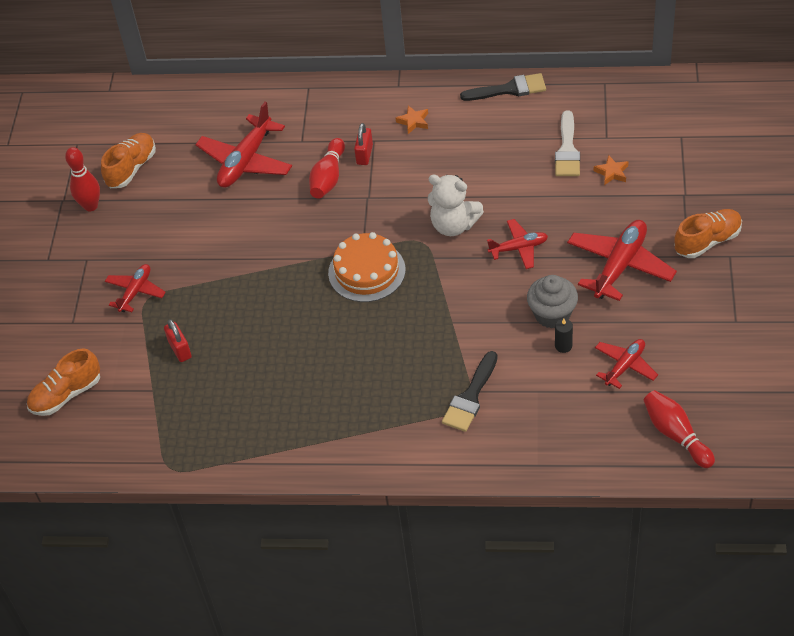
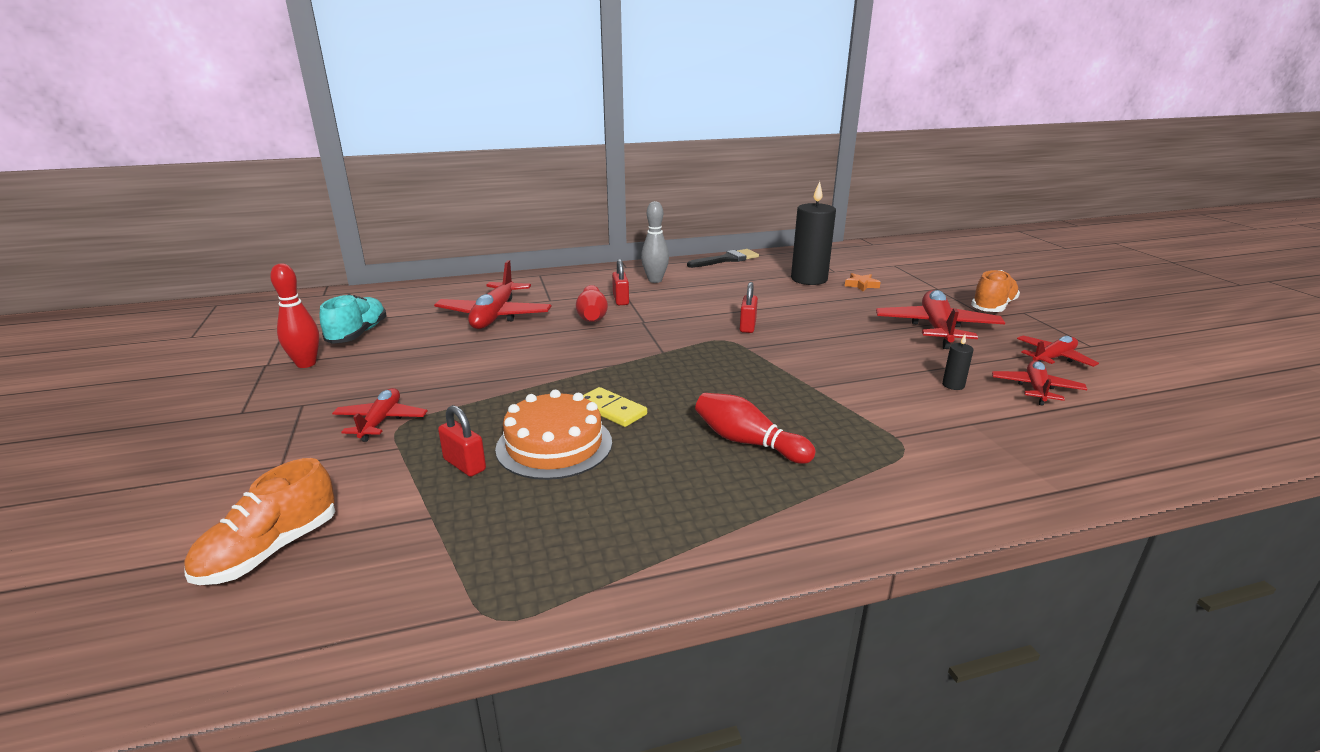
camera: 25 degrees left, 25 degrees down
(131, 168) = (358, 334): orange shoe -> turquoise shoe
(291, 315) = (611, 410): none -> yellow domino
(366, 271) = (680, 365): orange cake -> orange cake (554, 445)
(413, 121) = (655, 280): orange star -> grey bowling pin
(453, 225) = (747, 326): white teddy bear -> red padlock
(470, 397) = (900, 442): black brush -> none
(518, 248) = (827, 331): red plane -> red plane (1053, 358)
(552, 314) = (913, 366): grey cupcake -> none
(567, 150) = (809, 279): white brush -> black candle
(676, 435) = (1170, 431): red bowling pin -> red bowling pin (748, 442)

